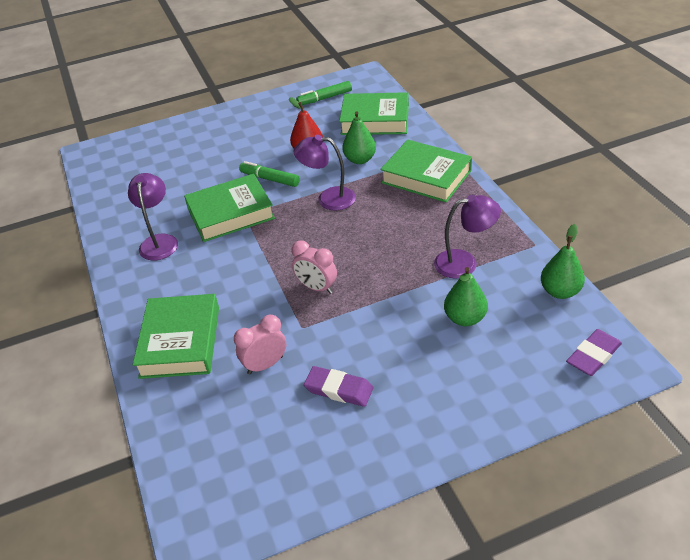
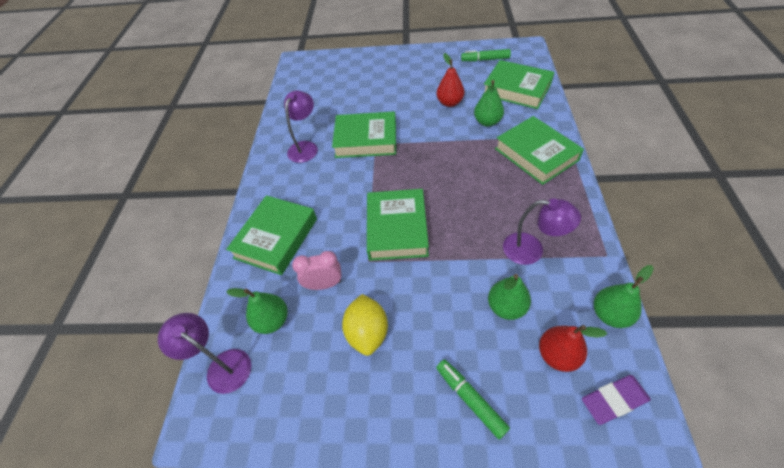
camera: 25 degrees right, 10 degrees up
(225, 418) = (272, 321): none -> green pear
(270, 179) = (409, 119): green marker -> green marker (470, 399)
(317, 287) = (397, 228): pink clock -> green book
(328, 198) = (445, 150): purple lamp -> purple lamp (222, 365)
(339, 389) = (367, 332): purple eraser -> yellow lemon
(530, 339) = (557, 355): none -> red pear

